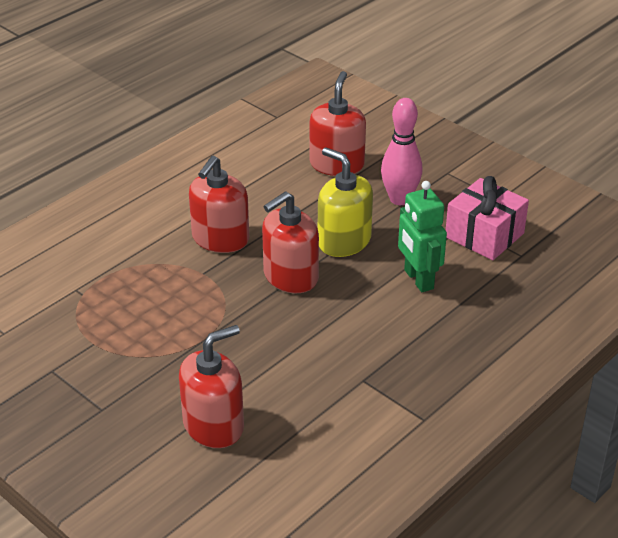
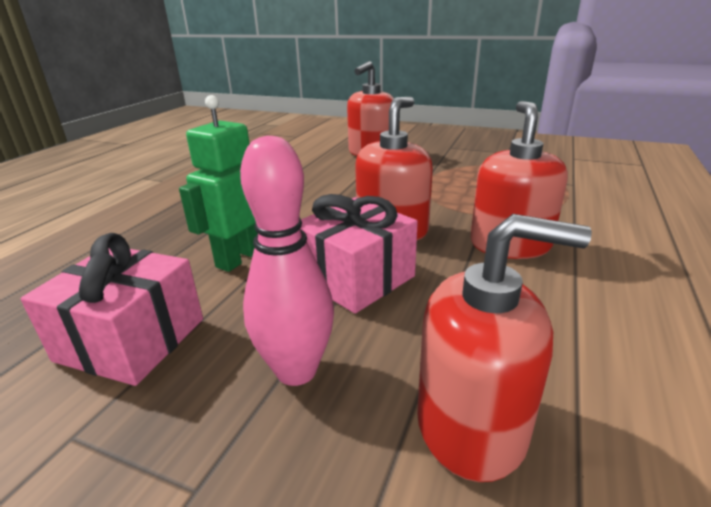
camera: 160 degrees right, 10 degrees down
(337, 164) = (471, 425): red soap dispenser -> red soap dispenser turned 75 degrees counterclockwise
(344, 241) = (356, 278): yellow soap dispenser -> pink gift
(418, 279) = (239, 258): green robot -> green robot turned 105 degrees counterclockwise

